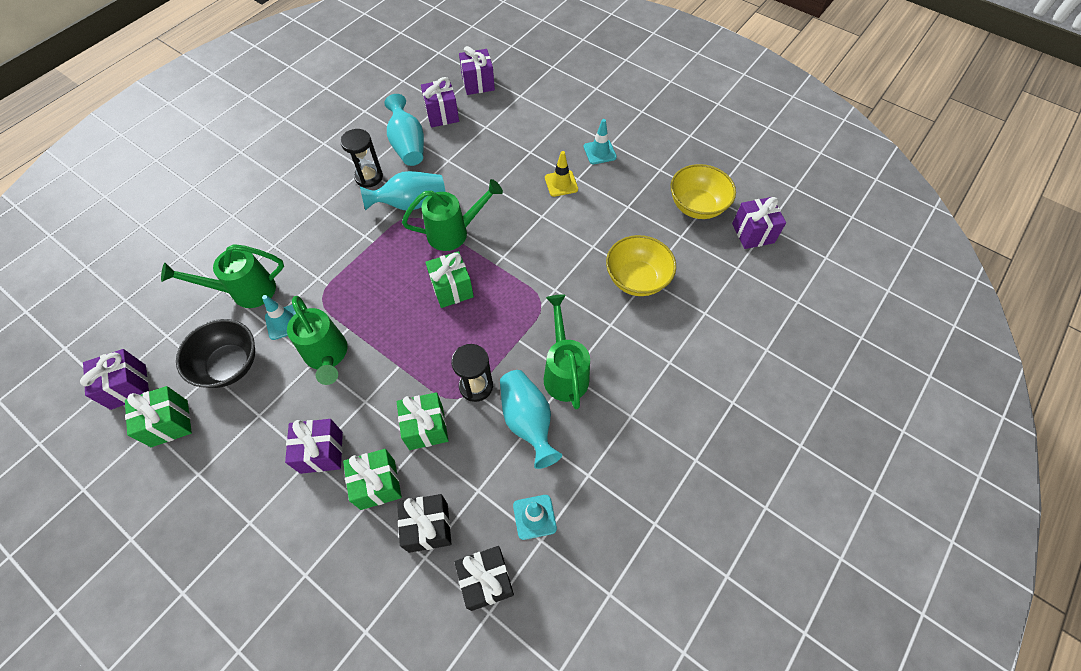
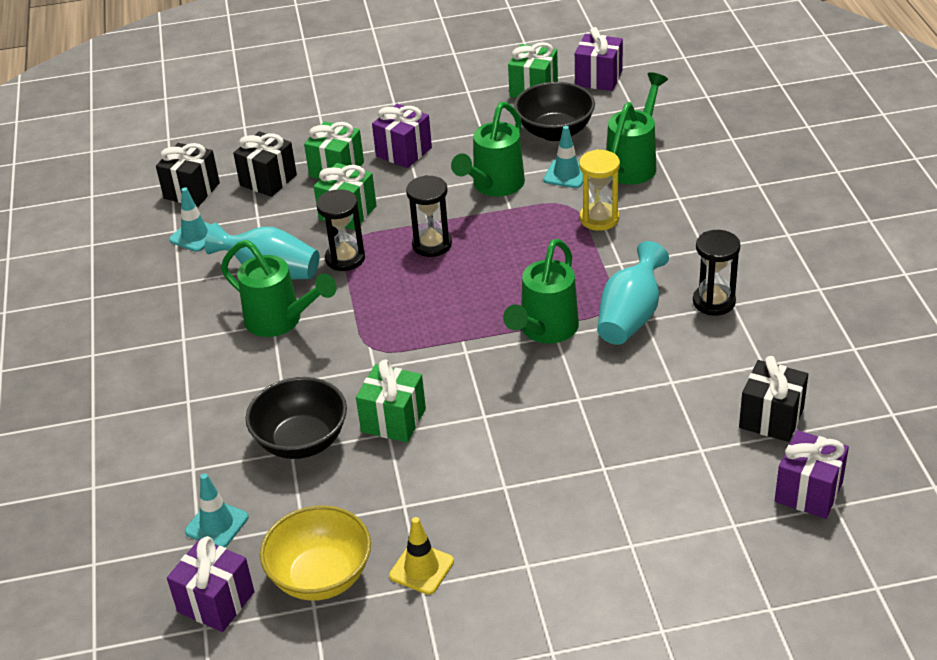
camera: 135 degrees right, 20 degrees down
(325, 272) = (599, 218): none -> yellow hourglass
(327, 356) = (494, 186): green watering can -> green watering can turned 75 degrees counterclockwise
(408, 145) = (738, 358): turquoise vase -> none
(421, 345) = (432, 244): none -> black hourglass
(442, 115) = (771, 418): purple gift -> black gift
(452, 289) = (471, 293): green gift -> green gift (393, 420)
(561, 183) = (514, 464): yellow traffic cone -> yellow traffic cone (421, 568)
(599, 152) = (524, 541): turquoise traffic cone -> turquoise traffic cone (217, 524)
(636, 279) = (302, 441): yellow bowl -> black bowl

